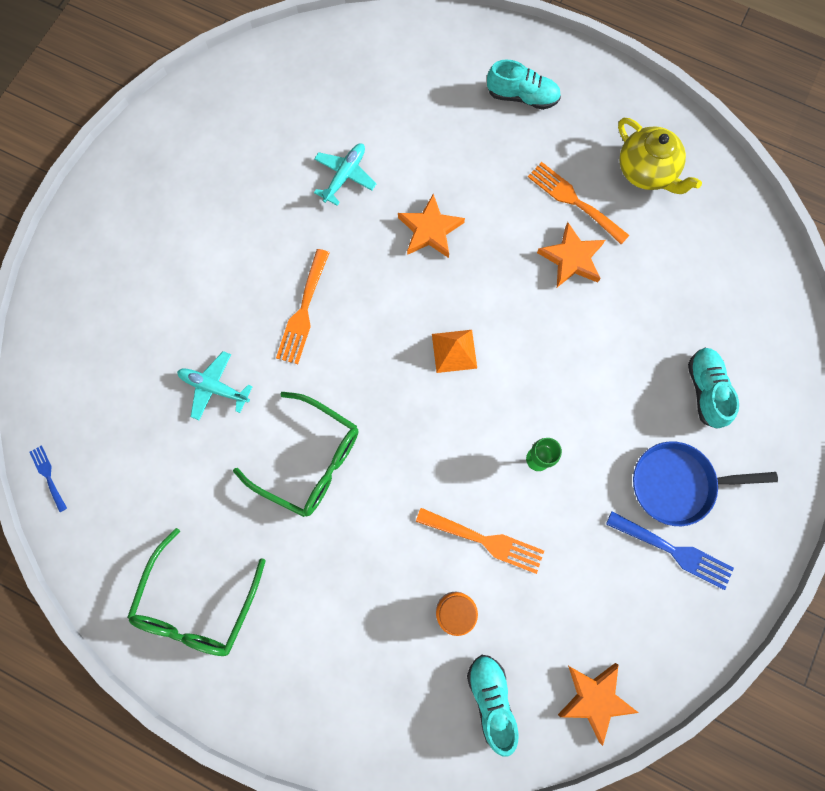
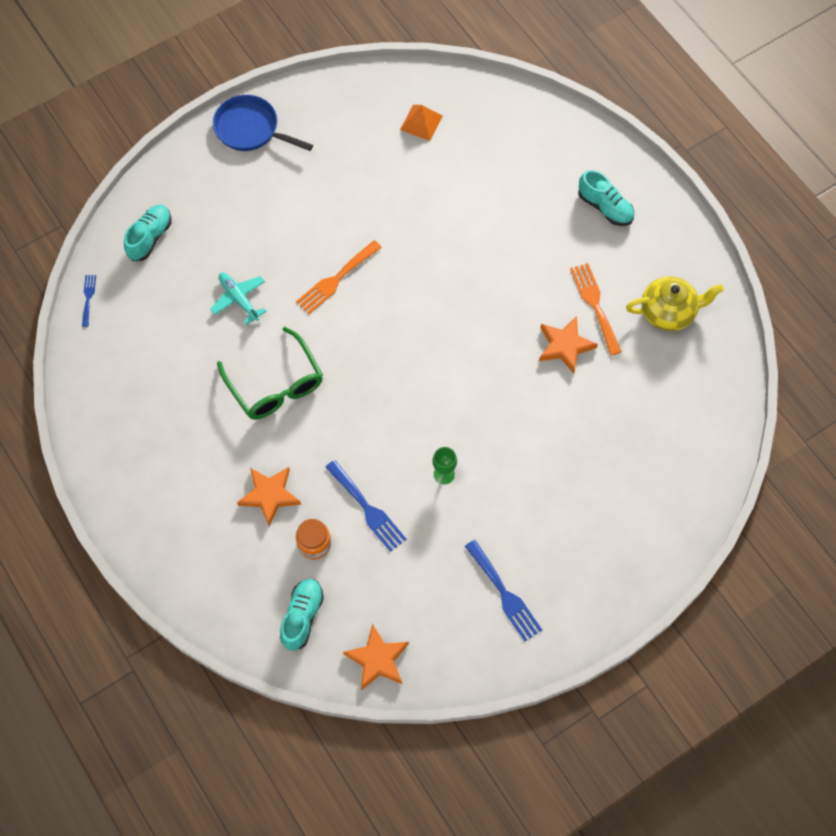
camera: 30 degrees right, 10 degrees down
(197, 603) = (137, 438): green glasses -> none
(345, 176) = (428, 198): turquoise plane -> none
(430, 230) = (468, 269): orange star -> orange star (269, 495)
(454, 351) = (430, 365): orange pyramid -> orange pyramid (421, 122)
(485, 540) = (367, 509): orange fork -> blue fork
(646, 171) = (668, 312): yellow teapot -> yellow teapot turned 90 degrees counterclockwise
(677, 484) = (539, 549): blue pan -> blue pan (251, 129)
(705, 390) = (606, 495): turquoise shoe -> turquoise shoe (150, 238)

